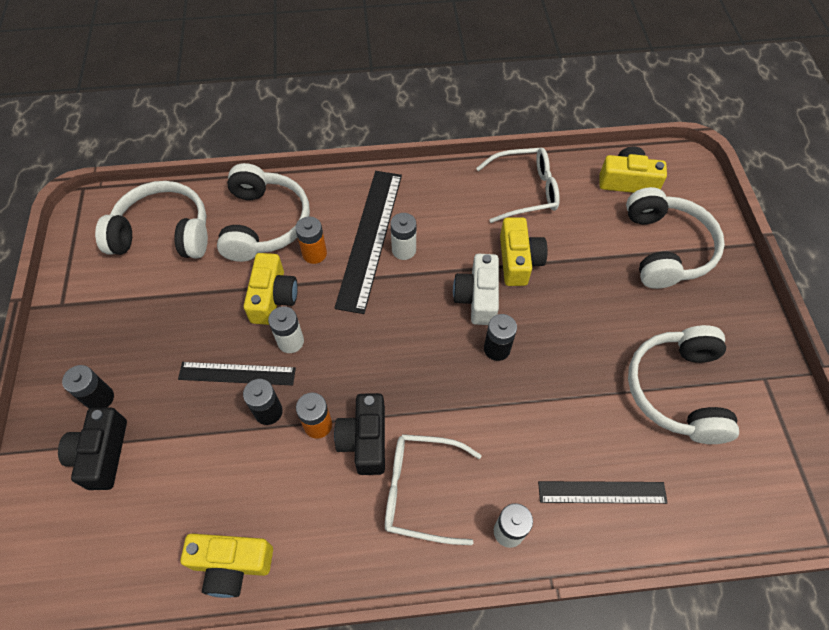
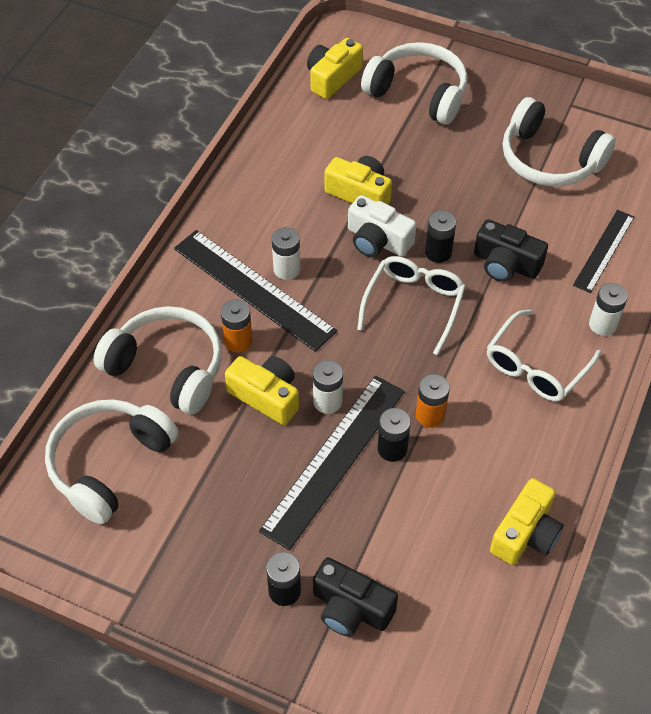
camera: 60 degrees left, 5 degrees down
(237, 373) = (334, 459): black ruler -> black ruler, size x1.68
(365, 440) = (466, 386): black camera -> black camera (505, 264)
(525, 191) = (288, 150): white glasses -> white glasses (414, 304)

